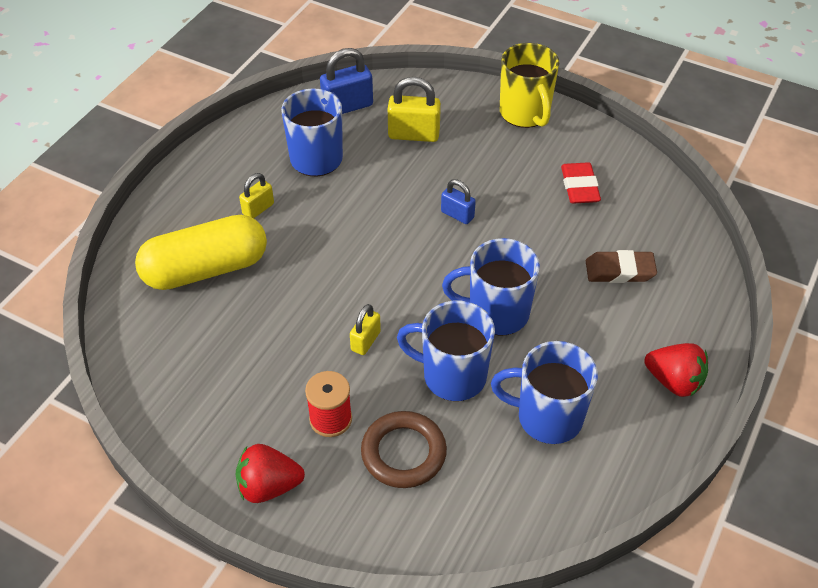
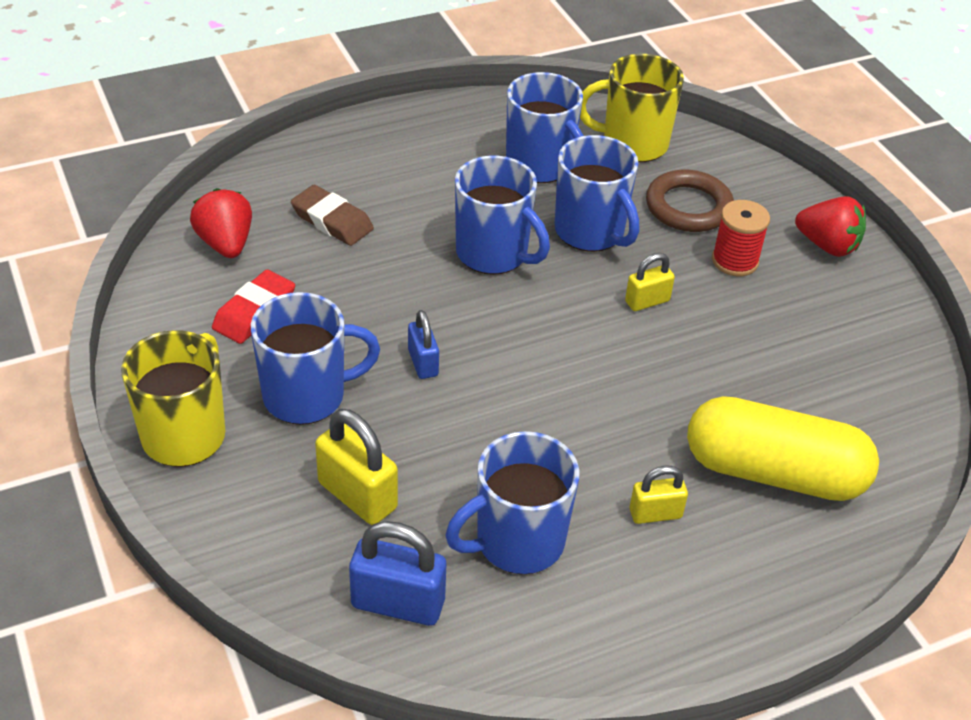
camera: 145 degrees left, 5 degrees down
(494, 162) = (307, 396): none -> blue mug
(504, 498) = (632, 144): none -> yellow mug
(674, 381) = (406, 131): red strawberry -> red strawberry (226, 244)

